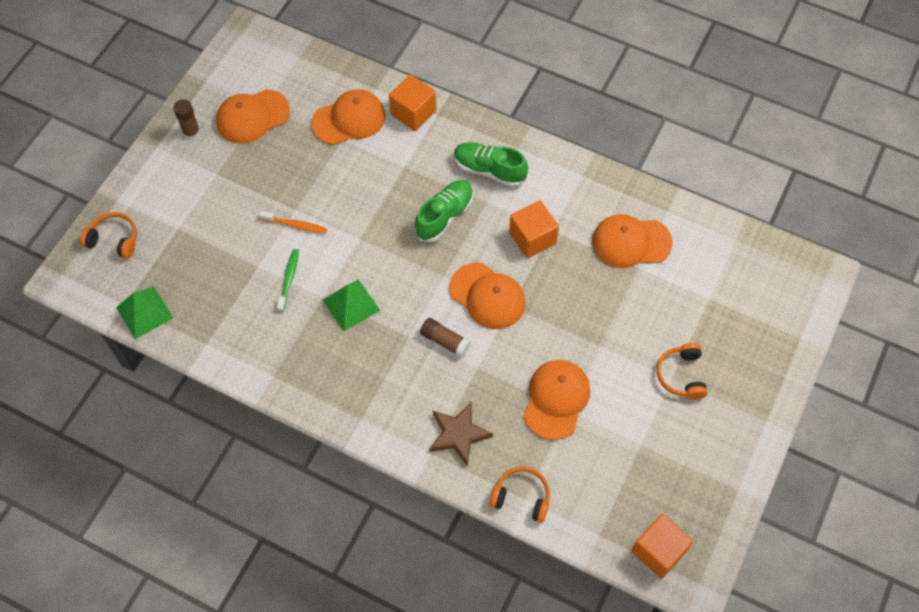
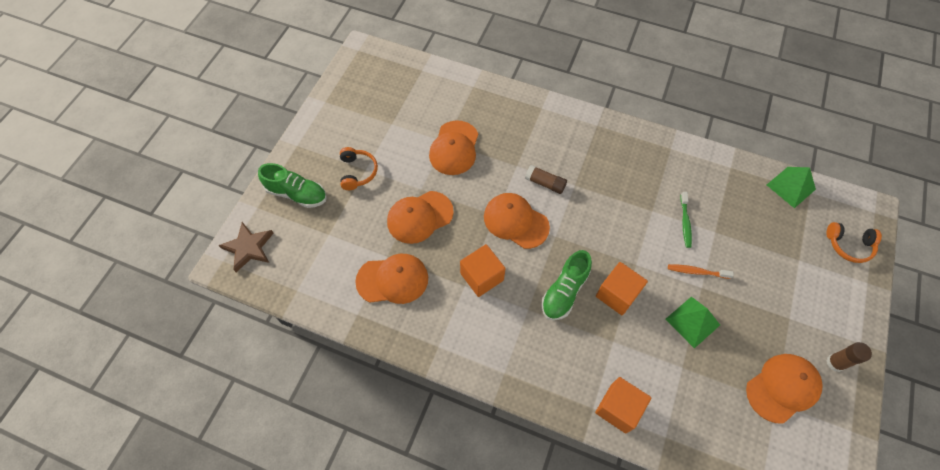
camera: 175 degrees right, 0 degrees up
(349, 119) = (682, 393): orange cap -> orange cap (419, 217)
(351, 305) = (627, 205): green pyramid -> green pyramid (692, 321)
(458, 434) = (524, 120): brown star -> brown star (249, 248)
(489, 170) = (529, 344): green shoe -> green shoe (297, 194)
(521, 497) = (475, 87): orange headphones -> none
(658, 551) = (383, 64): orange cube -> orange cube (617, 294)

